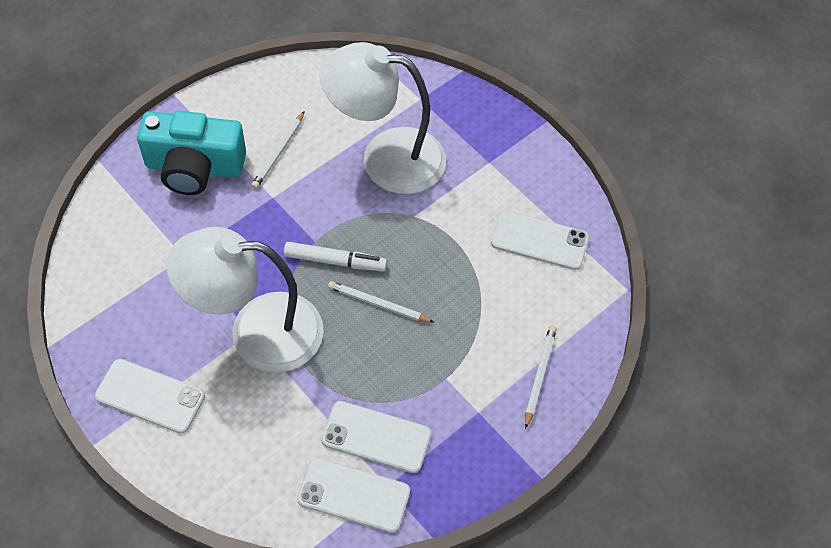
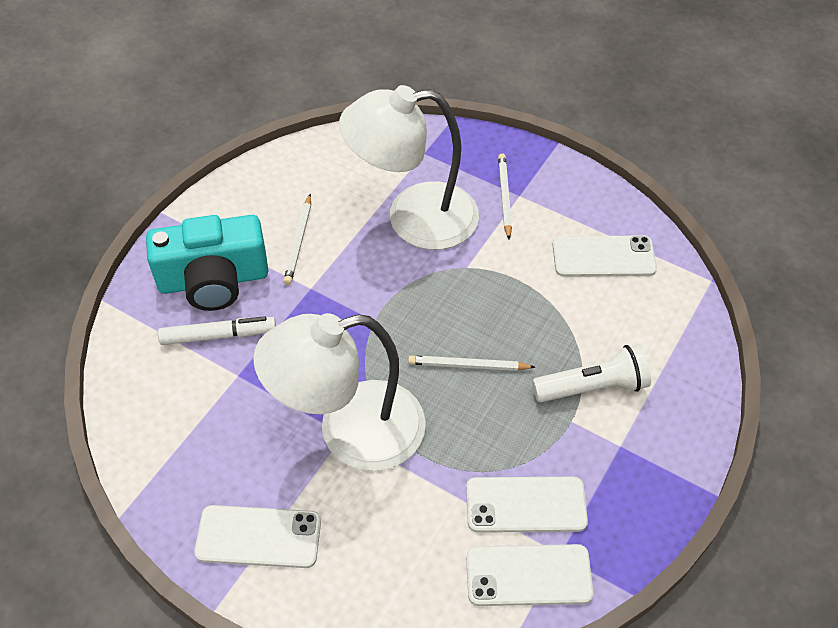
camera: 15 degrees left, 5 degrees down
(335, 261) = (404, 335): white marker -> white marker (218, 335)
(477, 354) = (593, 387): none -> white flashlight
(539, 375) = (665, 390): white pencil -> white pencil (504, 197)

